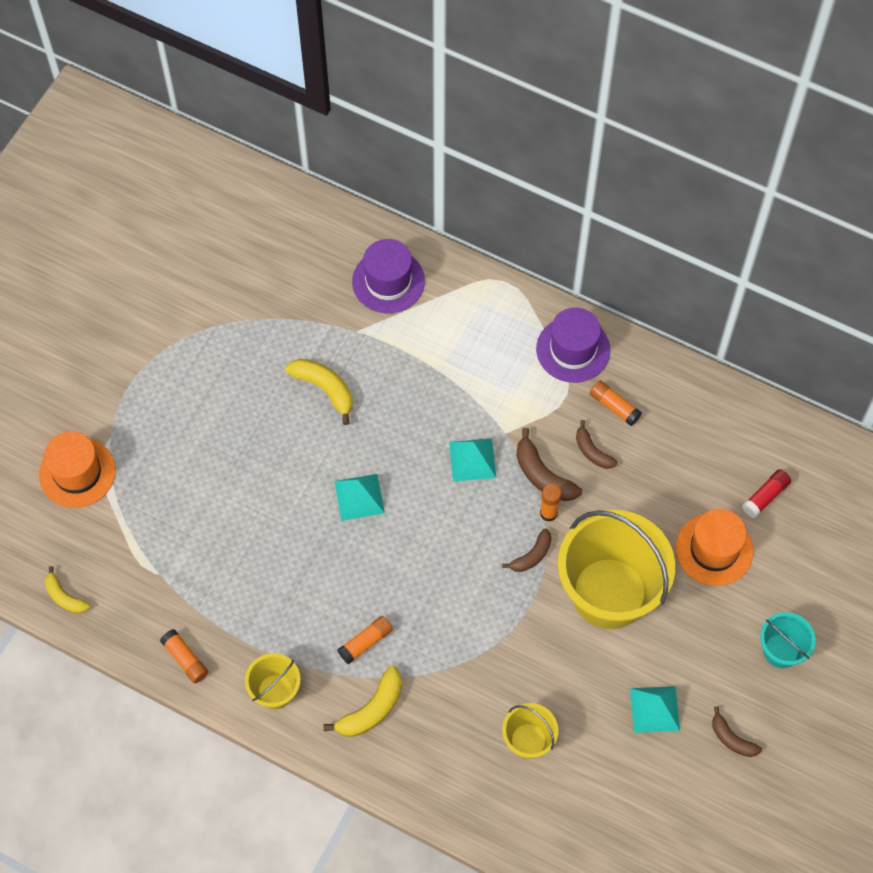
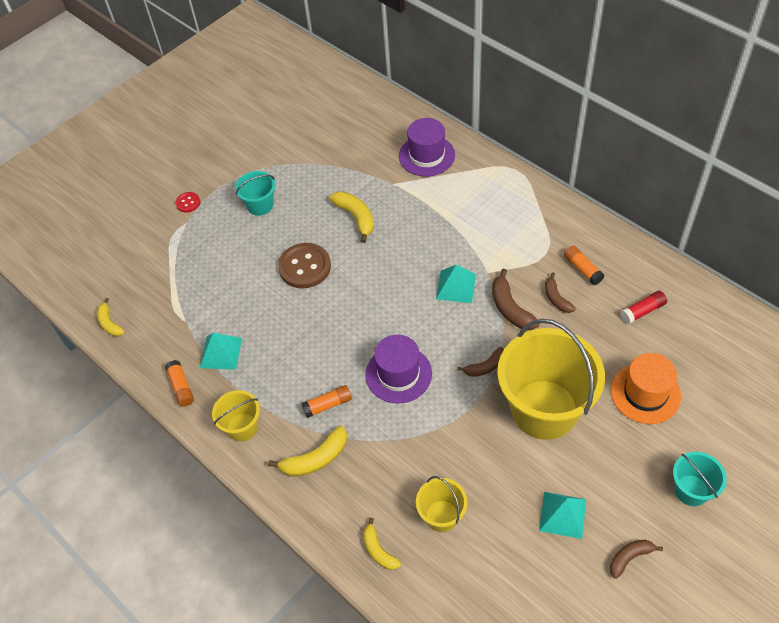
camera: 20 degrees right, 10 degrees down
(77, 472) = (154, 240): orange hat -> none
(101, 410) = (188, 203): none -> red button
(197, 395) = (260, 205): none -> turquoise bucket
(282, 471) = (304, 267): none -> brown button
(359, 497) = (357, 296): turquoise pyramid -> turquoise pyramid (221, 352)
(471, 794) = (378, 550): none -> yellow banana
(548, 513) = (508, 337): orange glue stick -> none
(573, 349) = (558, 223): purple hat -> purple hat (398, 374)
(732, 739) = (629, 558): brown banana -> brown banana turned 90 degrees clockwise
(765, 496) = (700, 360): red glue stick -> red glue stick (642, 311)

